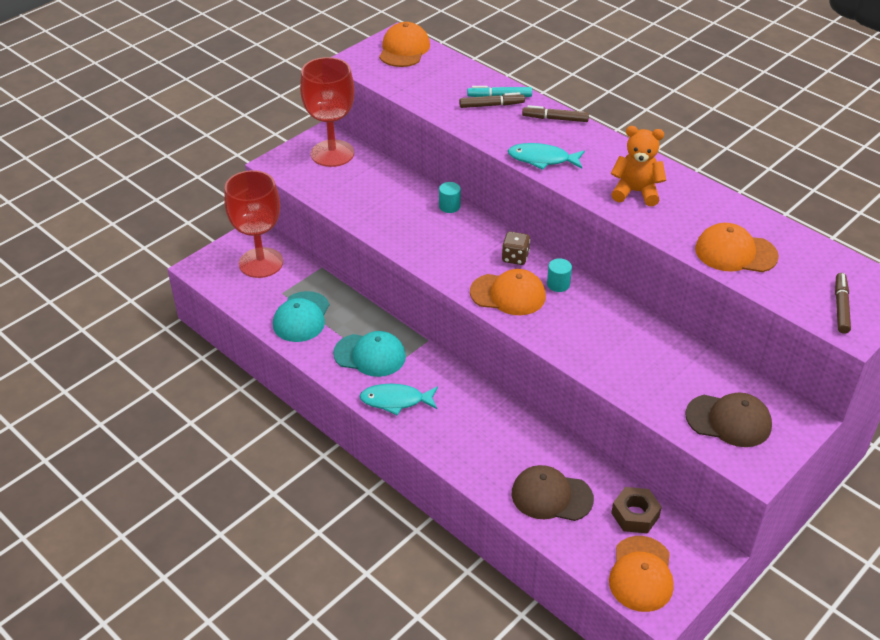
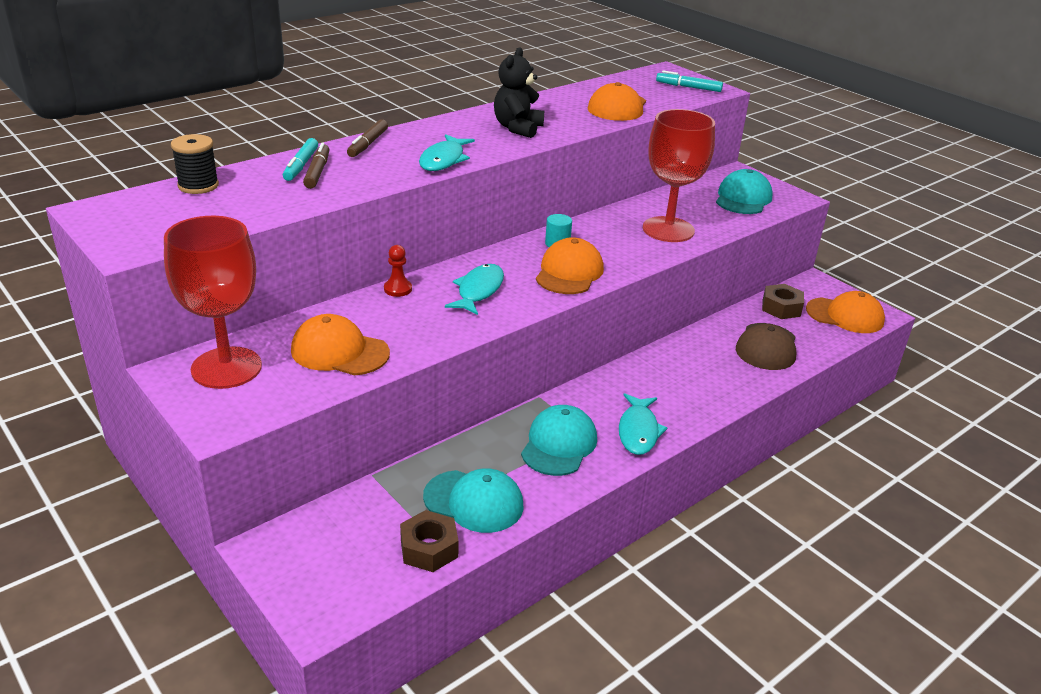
camera: 85 degrees left, 10 degrees down
(256, 302) = (429, 548): none -> brown nut
(261, 263) = (337, 539): red goblet -> red goblet (668, 229)
(404, 49) = (133, 209): orange cap -> orange cap (339, 352)
(447, 64) = (198, 186): none -> black spool
(449, 206) = (398, 289): turquoise cylinder -> red pawn
(460, 246) = (478, 290): none -> turquoise fish
(515, 257) = (508, 261): brown dice -> none
(636, 192) = (518, 128): orange teddy bear -> black teddy bear
(728, 420) = (743, 198): brown cap -> turquoise cap
(840, 307) = (689, 87): brown marker -> turquoise marker

